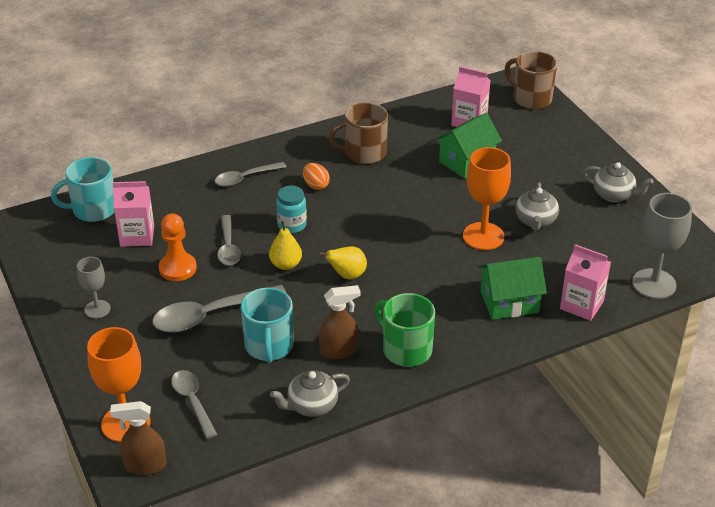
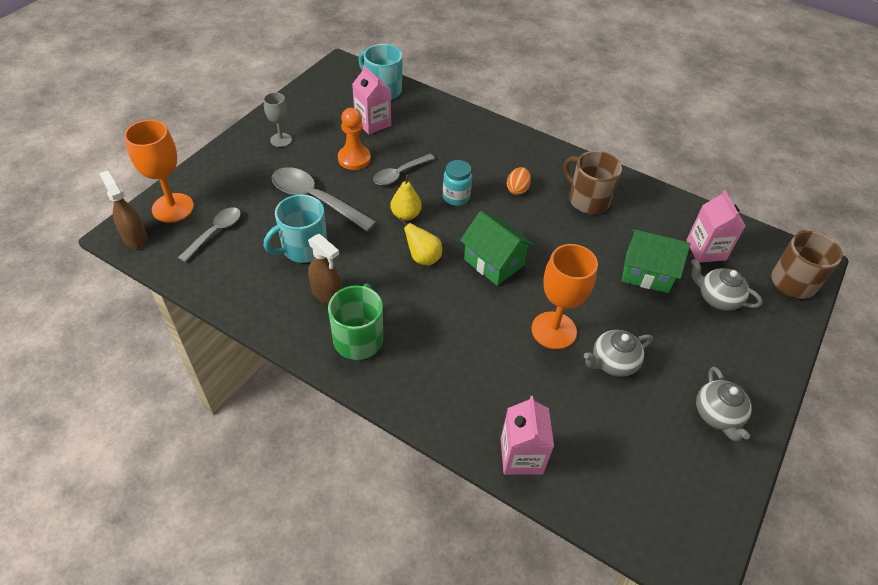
camera: 55 degrees right, 10 degrees up
(245, 178) = (488, 147): grey spoon -> none
(311, 406) = (251, 305): grey teapot -> grey teapot (717, 298)
(509, 302) = (478, 391): green house -> green house (493, 262)
(654, 284) = (609, 514): grey goblet -> none

